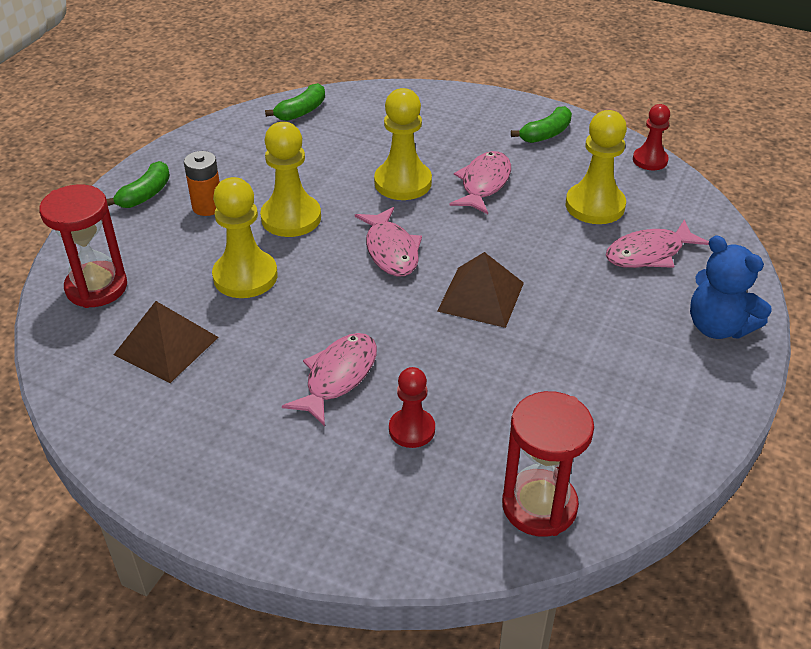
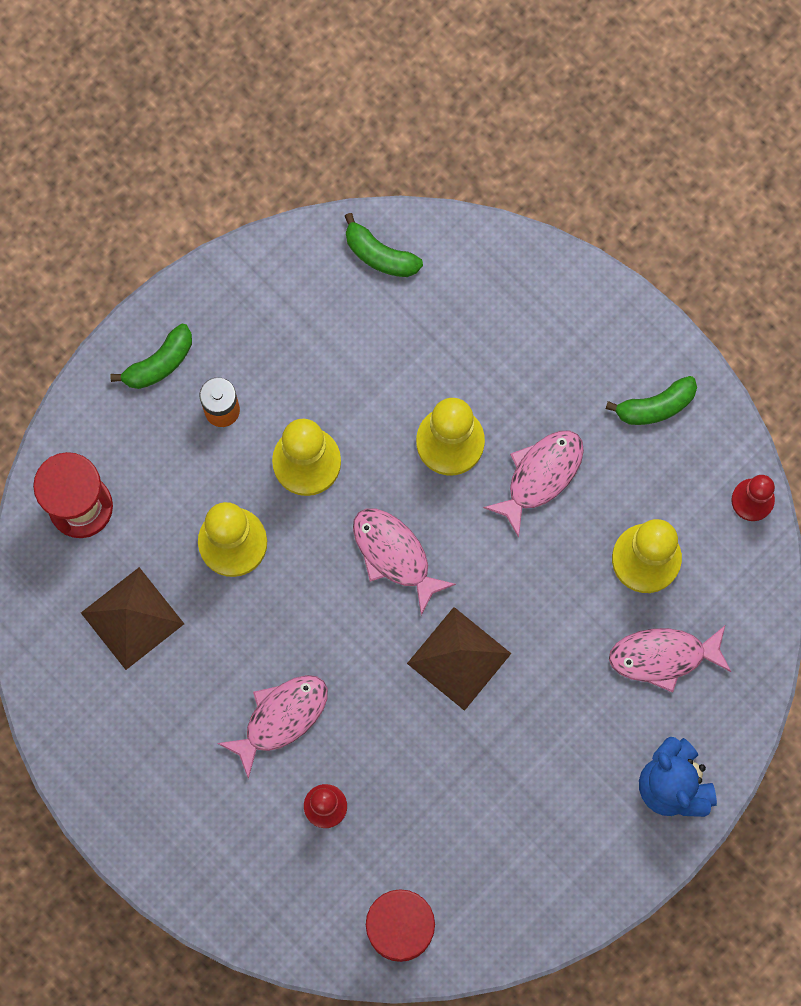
camera: 20 degrees right, 35 degrees up
(301, 111) = (380, 255): green banana -> green banana turned 60 degrees clockwise
(391, 250) = (394, 555): pink fish -> pink fish turned 135 degrees clockwise

